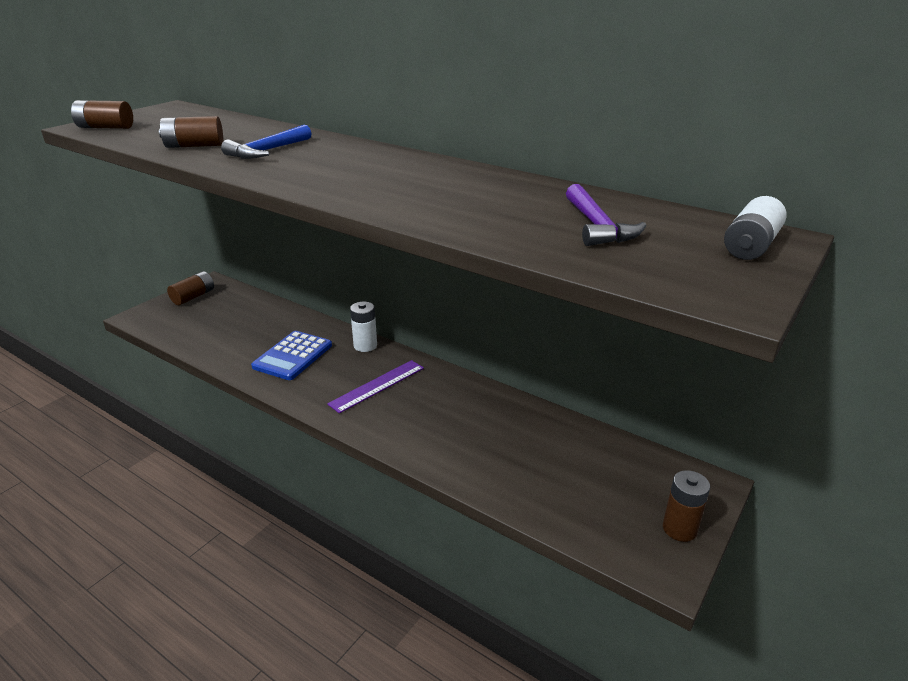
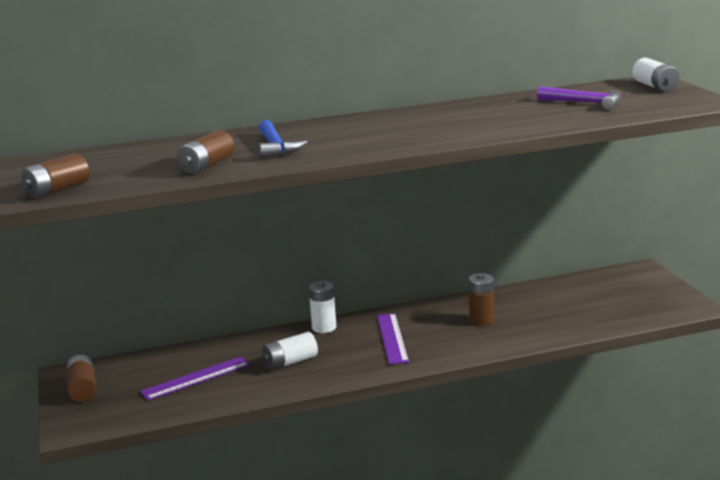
camera: 50 degrees left, 10 degrees down
(237, 329) = (196, 378): none -> purple ruler
(293, 356) = (290, 362): blue calculator -> white battery
(679, 529) = (667, 291): brown battery -> brown battery (481, 320)

